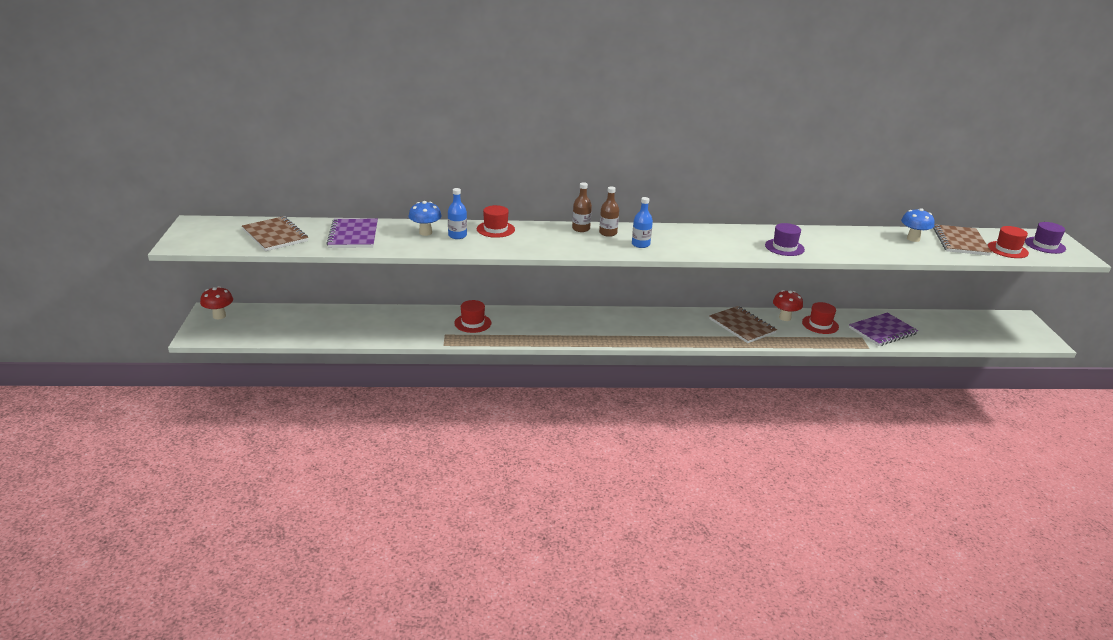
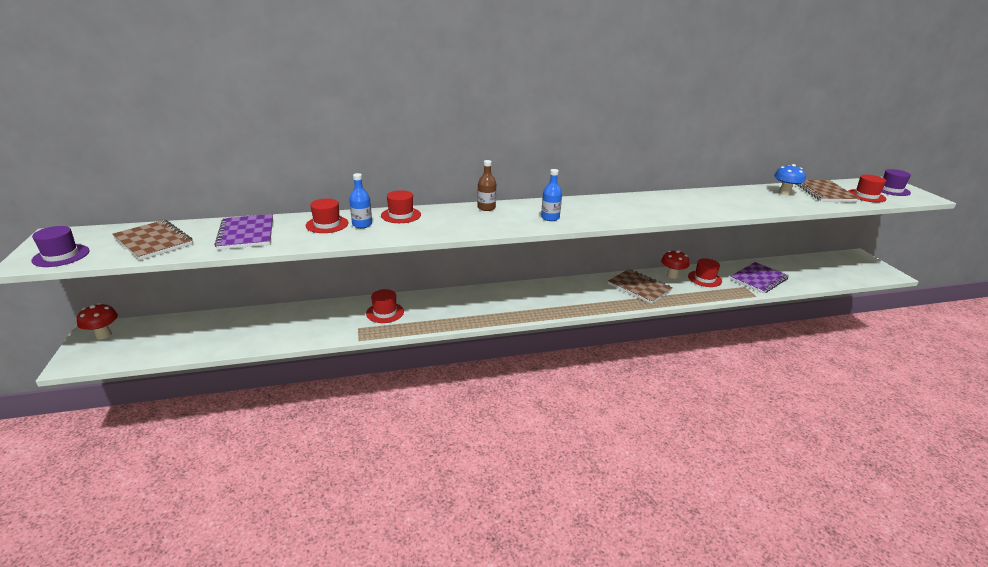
camera: 10 degrees left, 0 degrees up
(425, 232) = (327, 224): blue mushroom -> red hat
(608, 233) = (514, 210): brown bottle -> none
(784, 247) = (683, 209): purple hat -> purple hat (61, 256)

